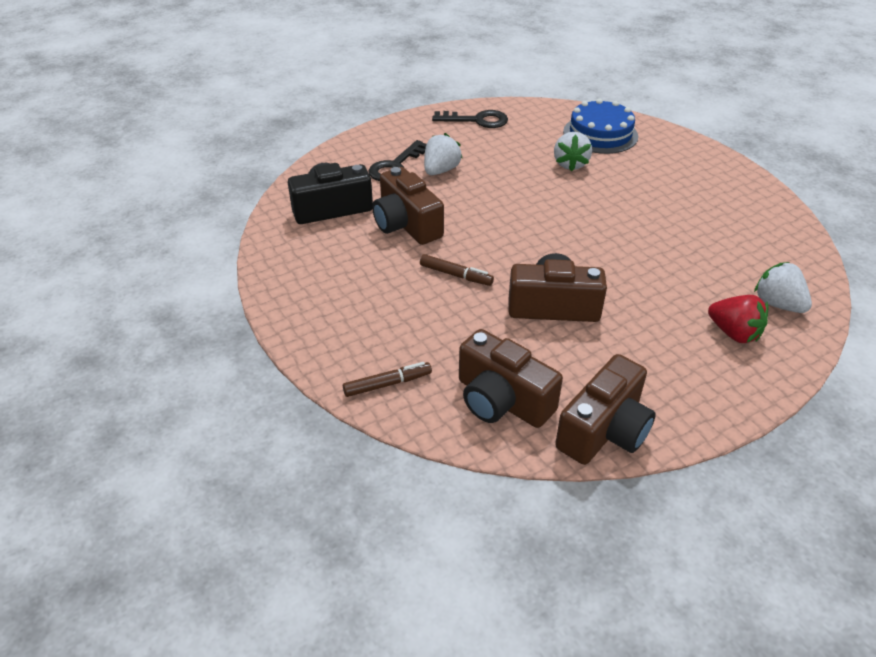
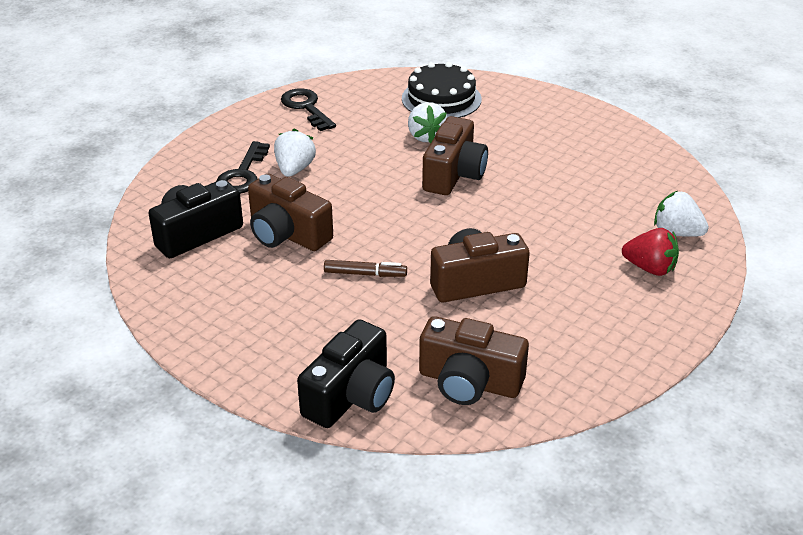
camera: 20 degrees left, 5 degrees down
(387, 384) = (351, 396): brown marker -> black camera
(477, 120) = (306, 107): black key -> black key turned 105 degrees counterclockwise
(600, 134) = (441, 99): blue cake -> black cake
(604, 430) = (574, 384): brown camera -> brown camera (454, 174)

